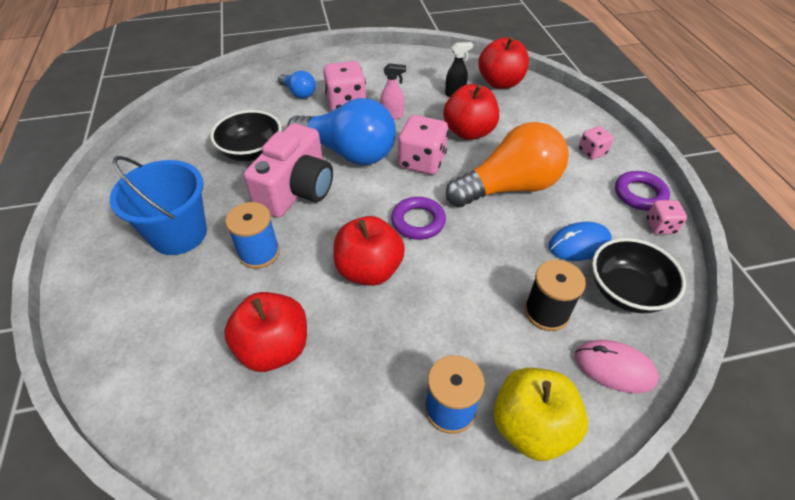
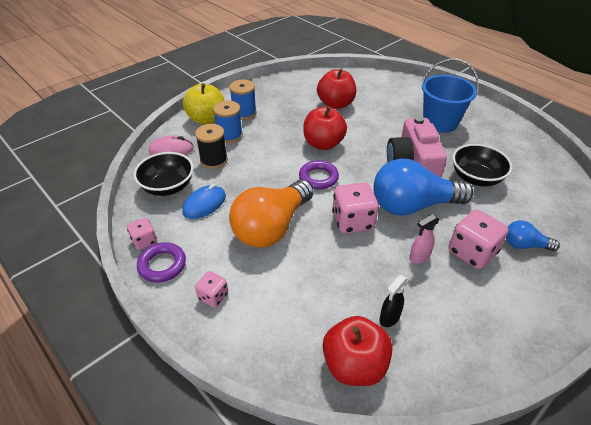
camera: 150 degrees right, 5 degrees down
(259, 253) = (388, 130): blue spool -> blue spool (230, 135)
(469, 132) = (338, 269): red apple -> none

